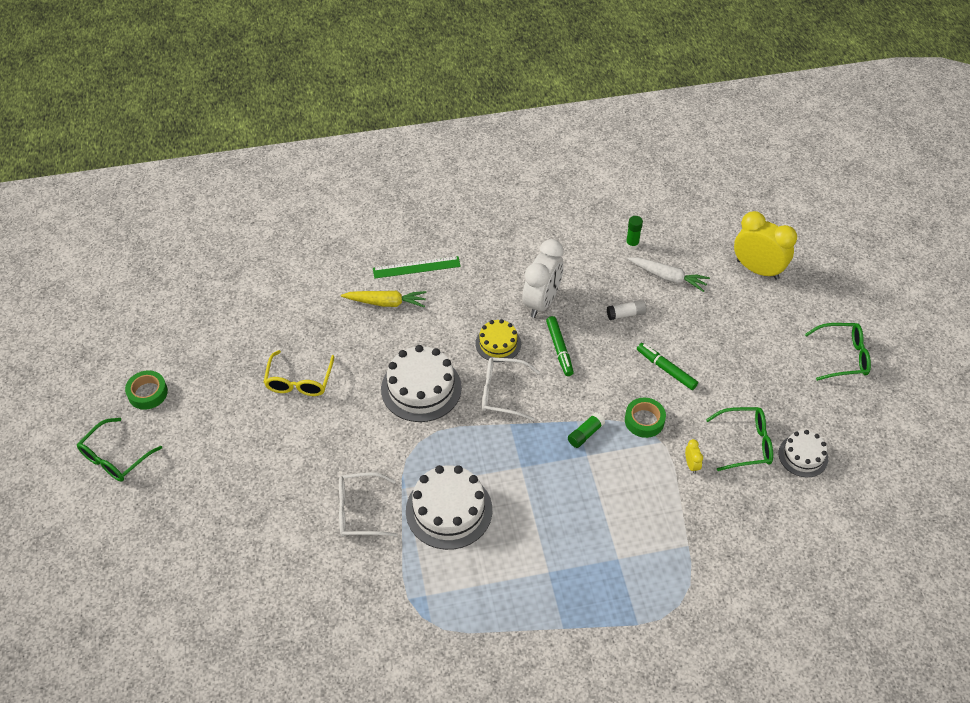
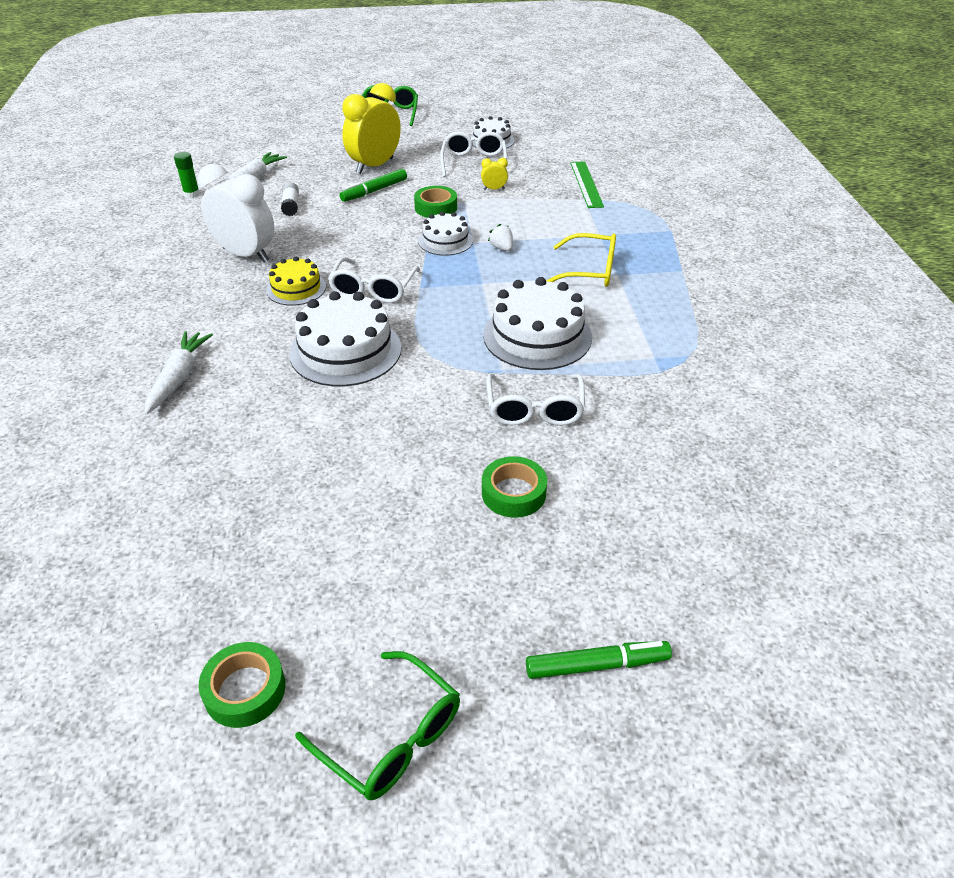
camera: 85 degrees left, 10 degrees down
(277, 502) = (513, 493): none -> green tape
(299, 381) = (292, 470): yellow glasses -> yellow glasses (590, 271)
(386, 303) = (179, 378): yellow carrot -> white carrot
(416, 267) = (128, 348): green ruler -> green ruler (586, 184)
(559, 349) = (322, 248): green marker -> green marker (597, 665)
(579, 478) = (502, 248): none -> white strawberry
(585, 434) = (445, 241): green glue stick -> white cake
(746, 443) = (474, 162): green glasses -> white glasses
(757, 269) = (268, 136): yellow clock -> yellow clock (374, 166)

